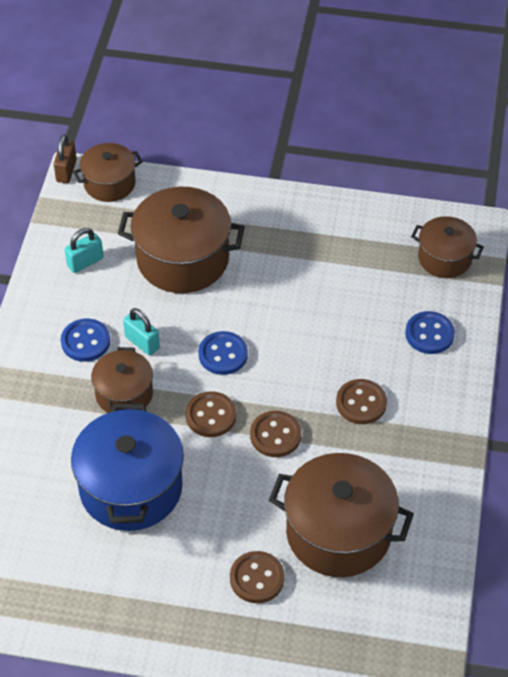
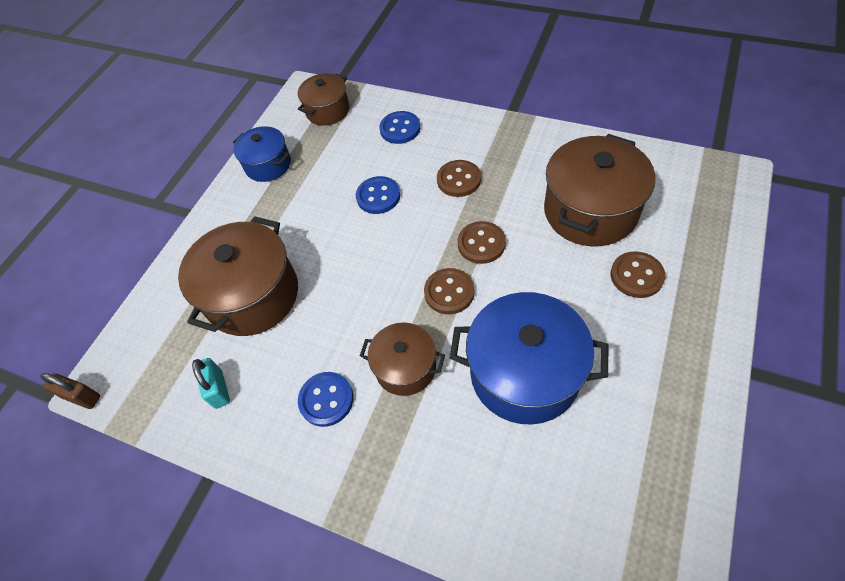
camera: 70 degrees left, 5 degrees up
(109, 183) = (123, 353): brown pot -> none
(142, 342) = (344, 343): turquoise padlock -> none
(223, 354) = (380, 274): blue button -> blue button (378, 196)
(349, 225) = (268, 165): none -> blue pot

